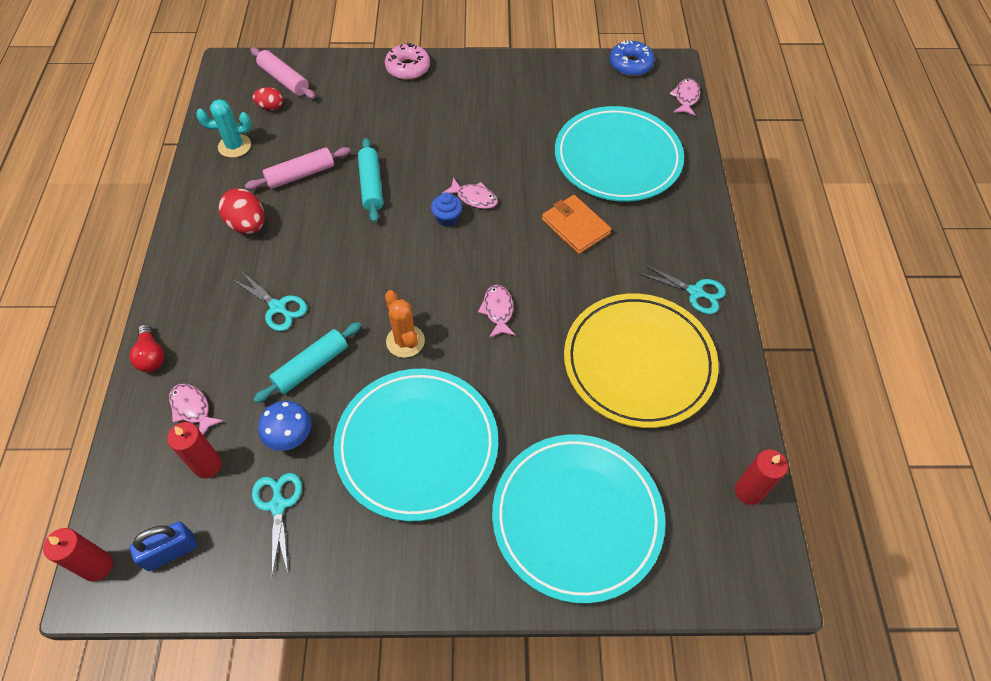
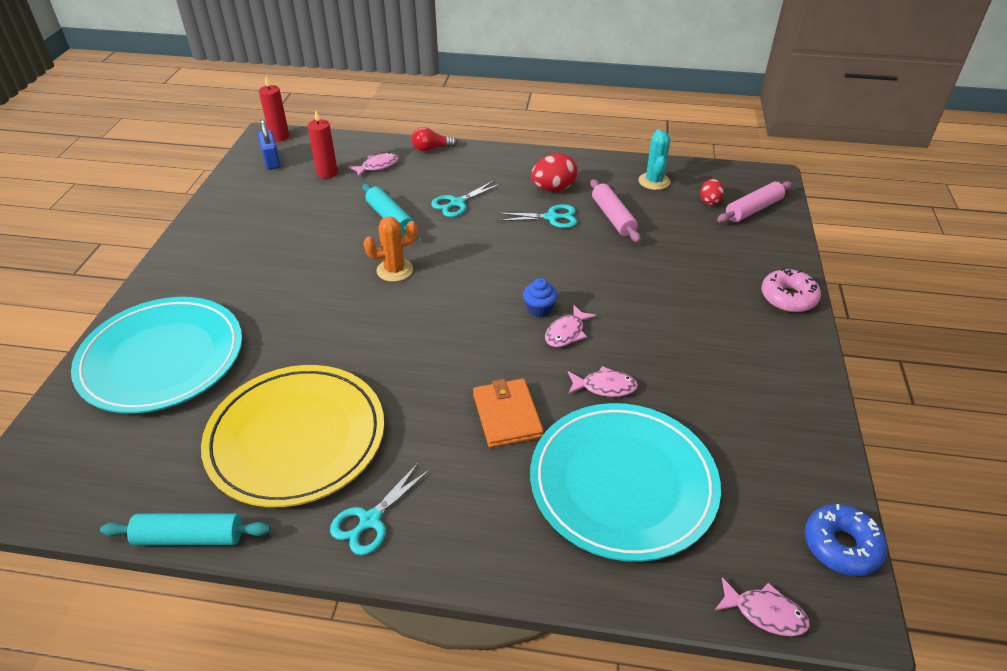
camera: 100 degrees right, 15 degrees down
(278, 505) = (277, 201): turquoise scissors -> turquoise scissors (552, 217)
(290, 436) = (331, 208): blue mushroom -> none
(371, 185) = (594, 260): turquoise rolling pin -> turquoise rolling pin (190, 537)
(417, 445) = (287, 270): turquoise plate -> none
(498, 310) = (407, 334): pink fish -> pink fish (604, 387)
(575, 226) = (507, 415): orange wallet -> orange wallet turned 75 degrees counterclockwise
(748, 491) = (97, 502): red candle -> none

